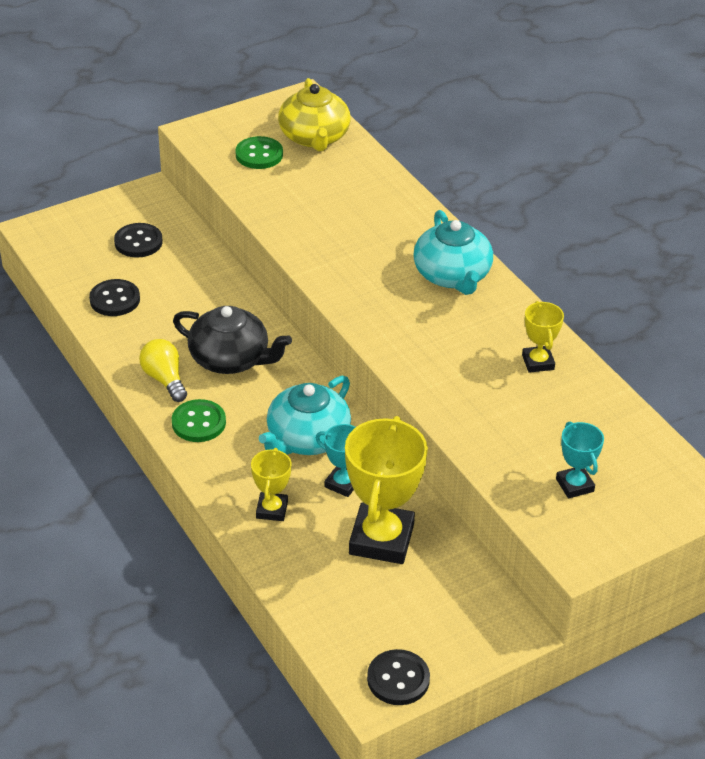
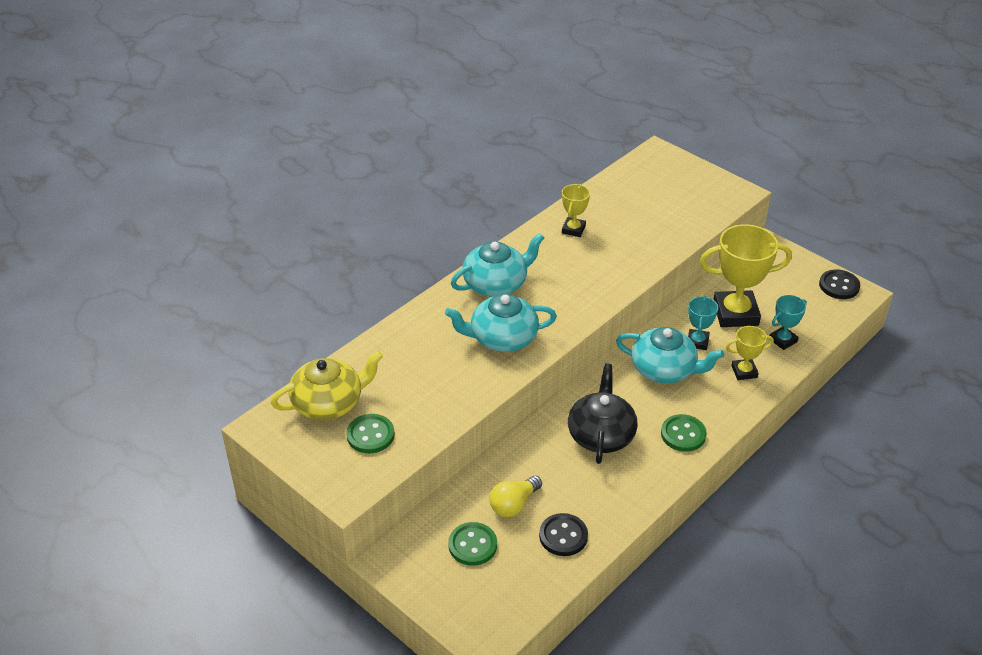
camera: 105 degrees left, 0 degrees up
(138, 242) = (472, 545): black button -> green button
(165, 379) = (646, 469): yellow light bulb -> yellow light bulb (513, 504)
(357, 261) = (502, 338): none -> turquoise teapot
(538, 362) = (573, 229): yellow trophy -> yellow trophy turned 45 degrees counterclockwise
(574, 485) = (681, 200): turquoise trophy -> turquoise trophy (783, 340)

